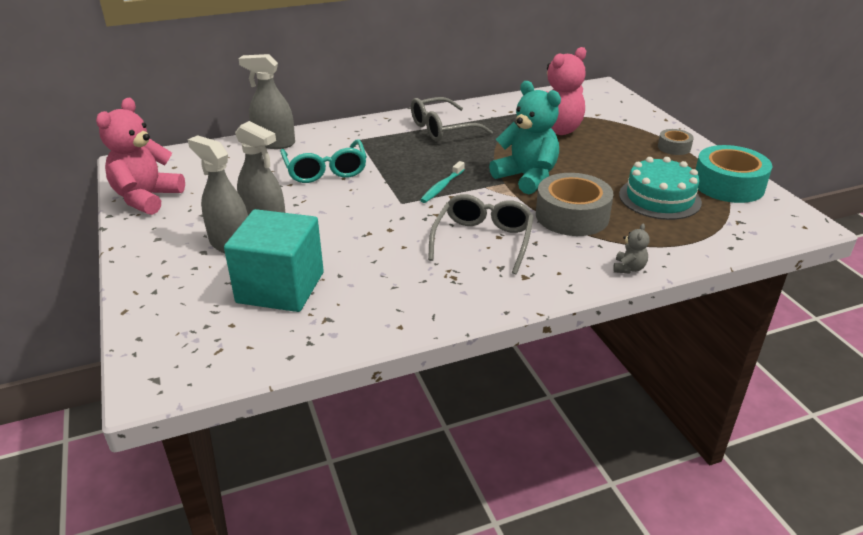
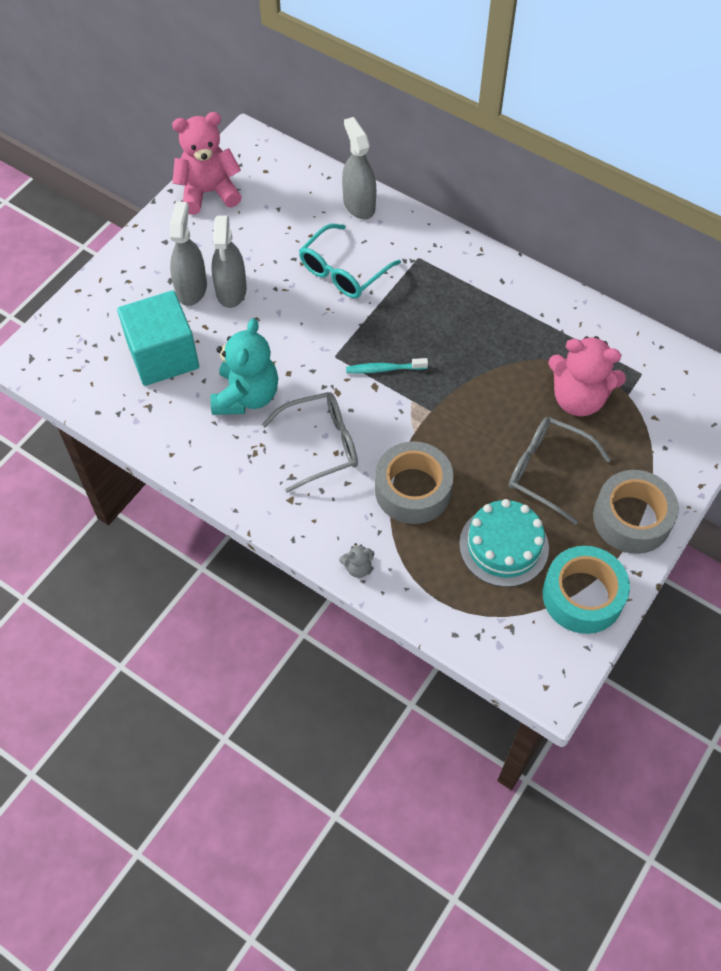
camera: 55 degrees right, 25 degrees up
(443, 129) = (497, 306): grey glasses -> grey glasses (548, 471)
(527, 177) = (455, 423): turquoise teddy bear -> turquoise teddy bear (246, 396)
(674, 147) = (631, 518): grey tape -> grey tape, size x1.95

